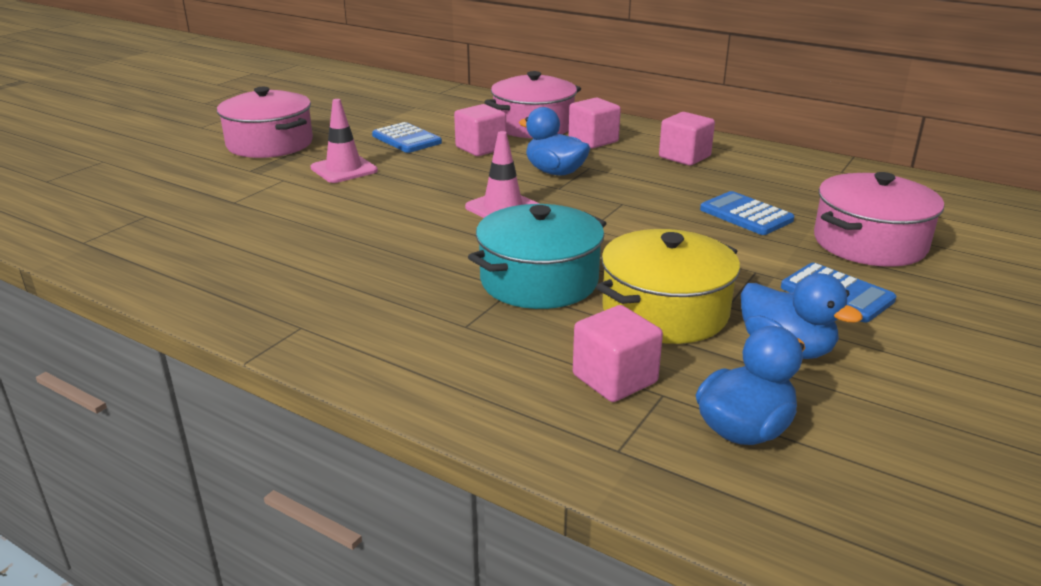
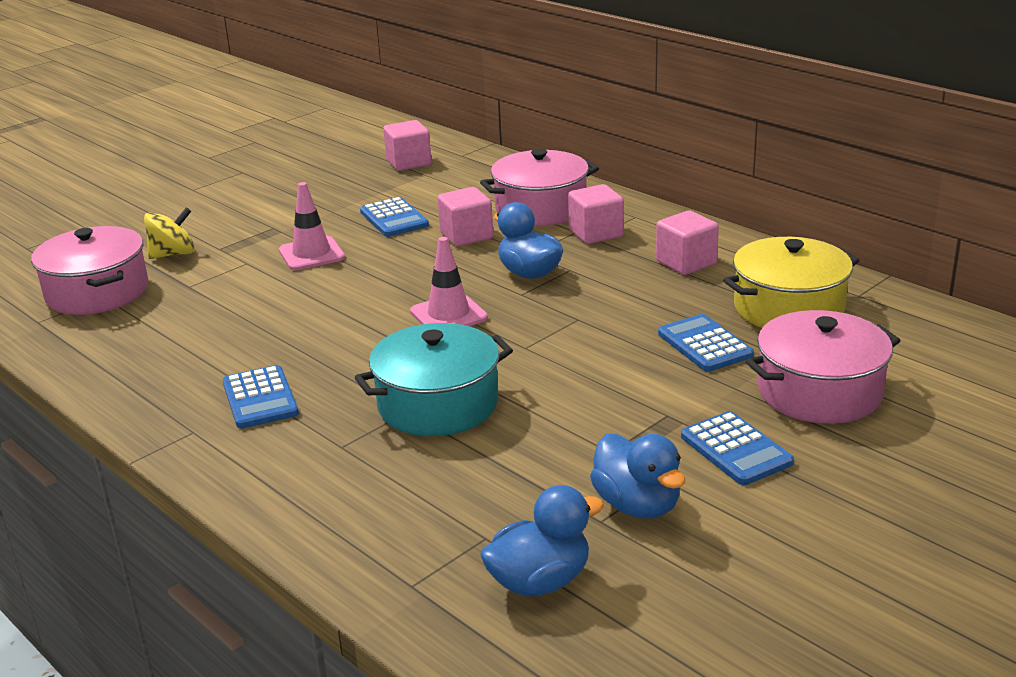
camera: 15 degrees right, 0 degrees up
(205, 177) = (173, 254): none -> yellow spinning top
(270, 144) = (252, 216): pink pot -> pink pot (97, 292)
(357, 291) = (260, 398): none -> blue calculator
(614, 379) = (450, 516): pink cube -> pink cube (408, 162)
(665, 311) = (542, 451): yellow pot -> yellow pot (788, 308)

